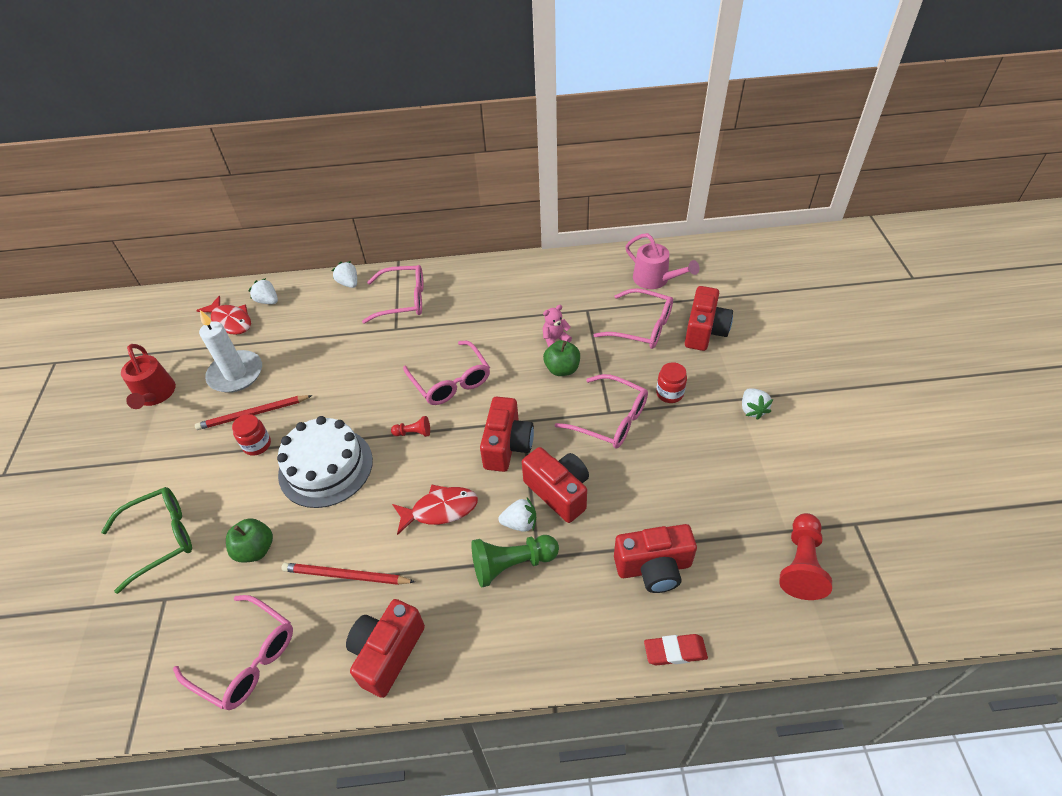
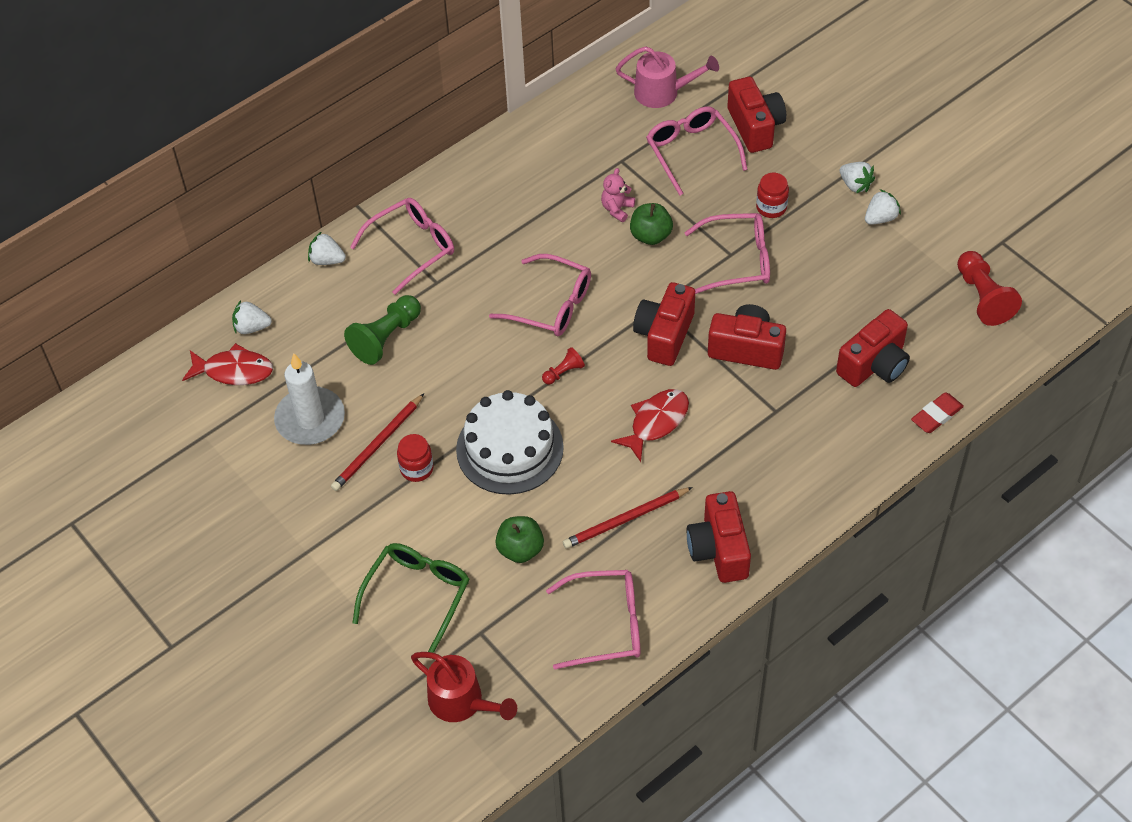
camera: 35 degrees left, 5 degrees up
(155, 395) = (244, 487): red watering can -> red watering can (462, 702)
(507, 445) = (664, 335): red camera -> red camera turned 135 degrees counterclockwise
(512, 564) = (759, 428): green pawn -> green pawn (386, 338)
(520, 523) = (736, 393): white strawberry -> white strawberry (880, 218)
(642, 327) = (691, 152): pink glasses -> pink glasses turned 105 degrees counterclockwise

